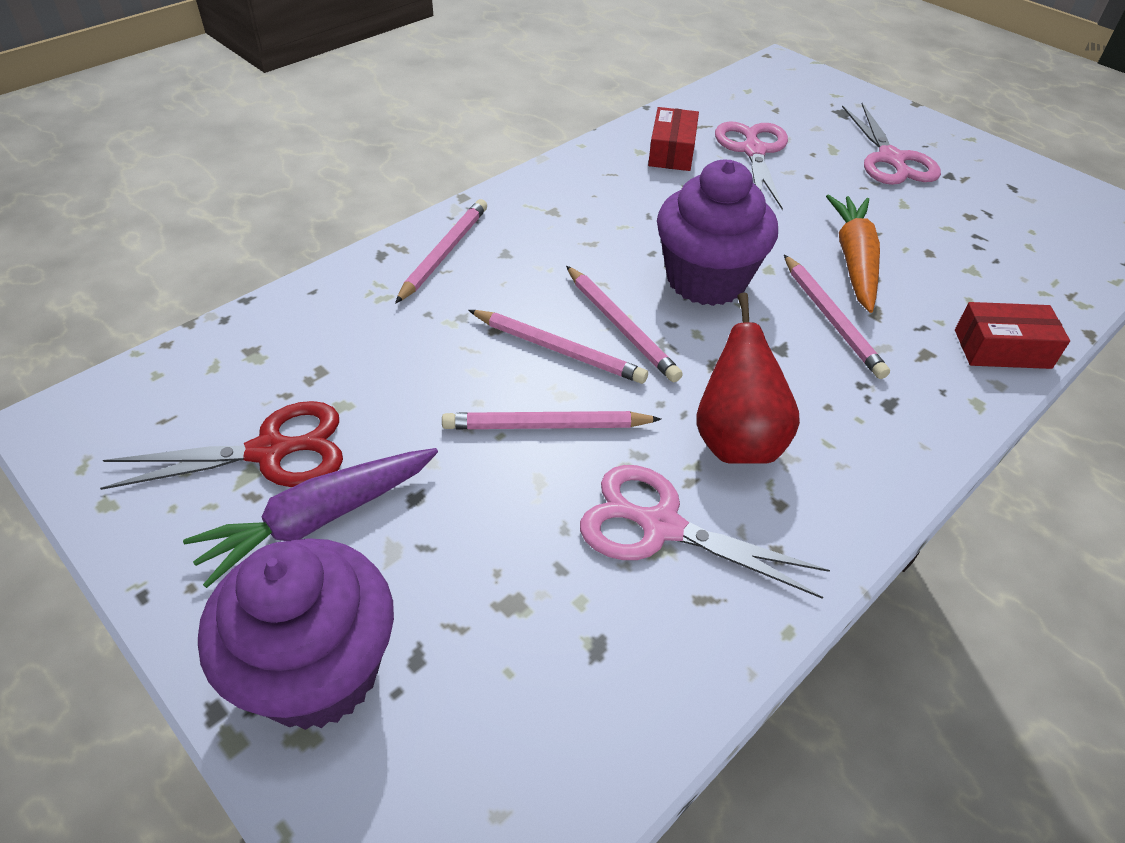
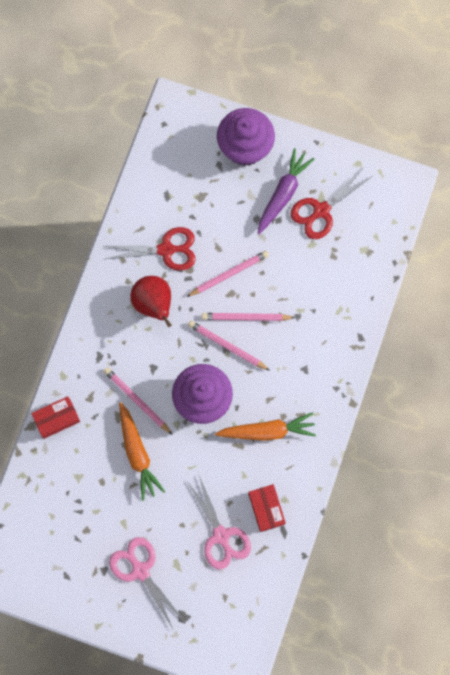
camera: 155 degrees right, 30 degrees up
(444, 253) = (332, 354): pink pencil -> none
(618, 214) = (267, 431): none -> orange carrot
(660, 526) = (166, 250): pink scissors -> red scissors

